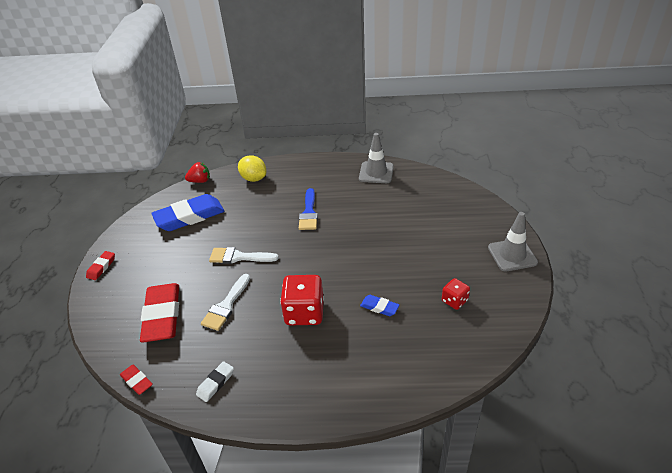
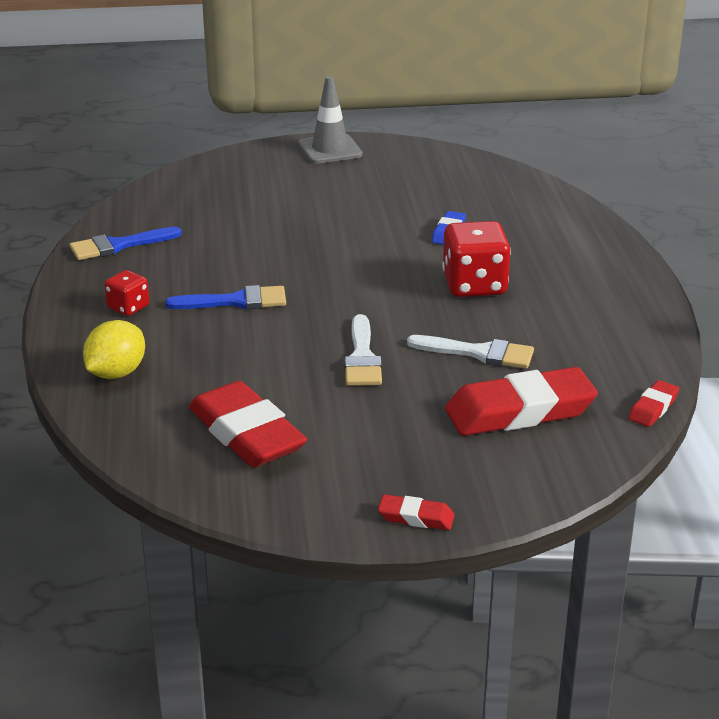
camera: 100 degrees left, 10 degrees down
(189, 217) = (246, 434): blue eraser -> red eraser
(200, 181) = (115, 444): red strawberry -> none
(215, 383) = (624, 340): white eraser -> none
(376, 172) = (118, 245): grey traffic cone -> blue brush
(454, 301) = (423, 185): red dice -> red dice (128, 307)

